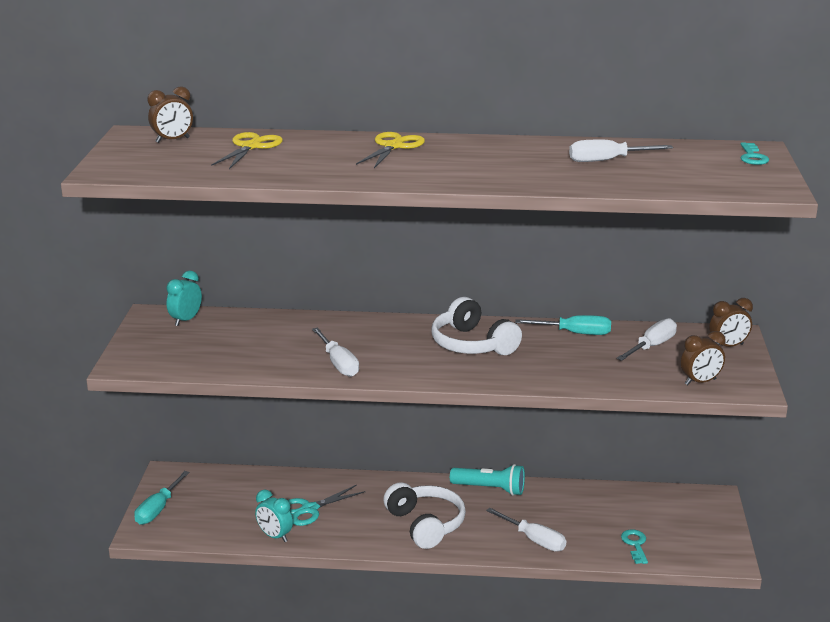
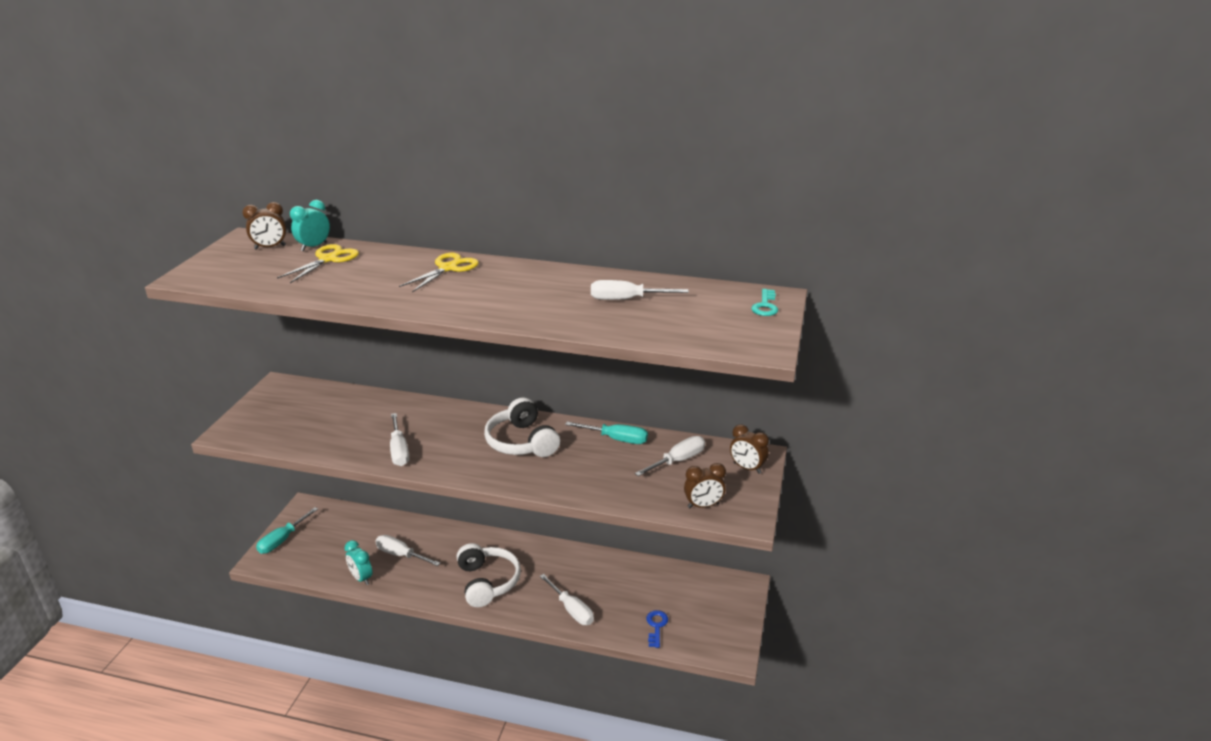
camera: 10 degrees right, 5 degrees up
(186, 320) = (301, 392): turquoise clock -> turquoise clock (314, 247)
(310, 509) = (400, 555): turquoise scissors -> white screwdriver
(490, 489) = (555, 553): turquoise flashlight -> none
(635, 545) = (656, 626): turquoise key -> blue key
(728, 346) = (747, 468): brown clock -> brown clock turned 45 degrees clockwise

